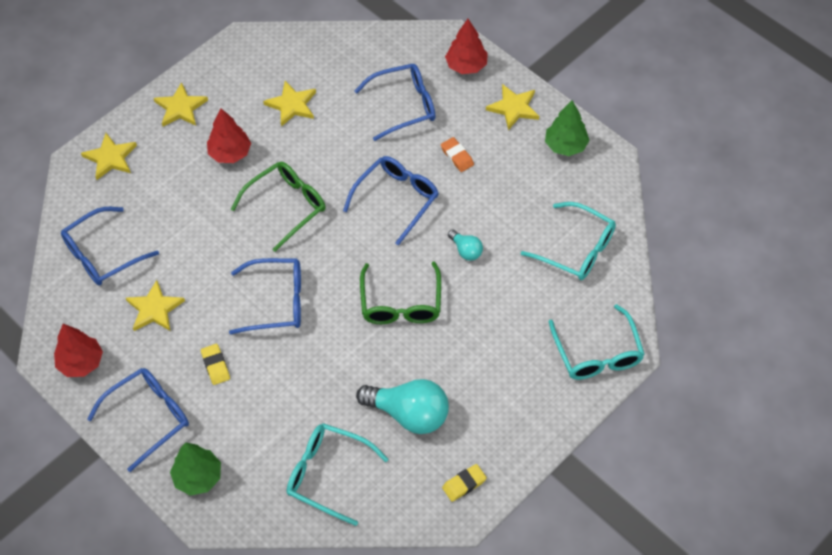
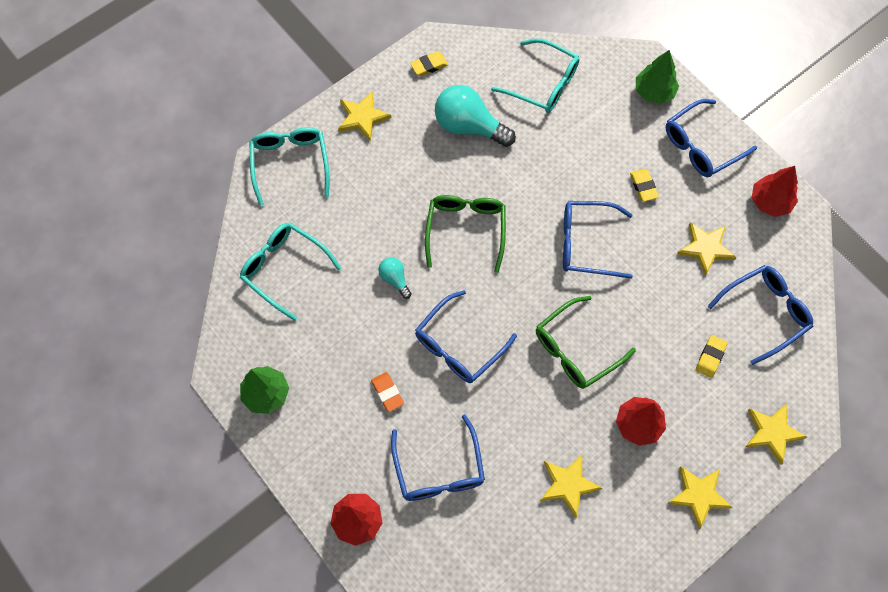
camera: 175 degrees left, 10 degrees up
(160, 212) = (710, 357): none -> yellow eraser
(403, 106) = (439, 469): blue glasses -> blue glasses turned 90 degrees counterclockwise
(513, 108) = (313, 452): yellow star -> yellow star (362, 117)

